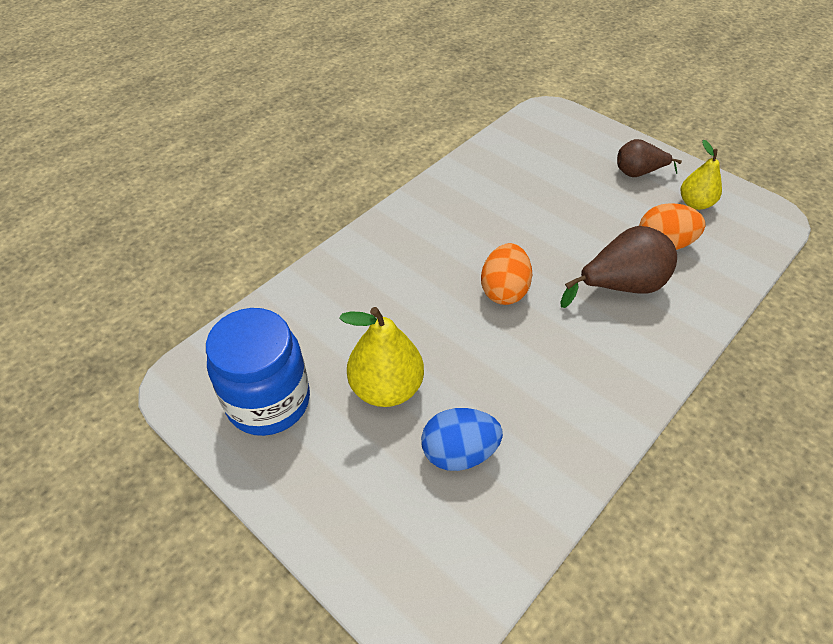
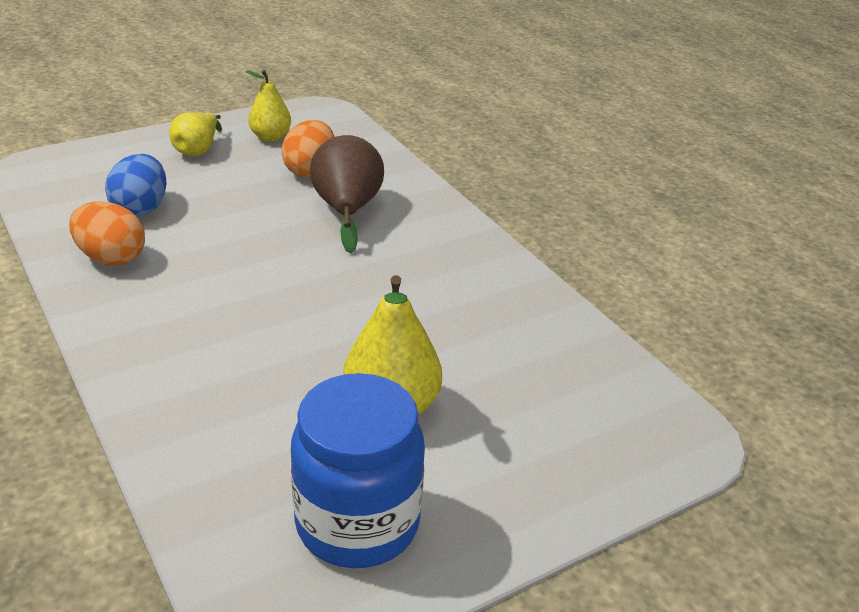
camera: 75 degrees left, 15 degrees down
(459, 452) = (502, 373): blue egg -> blue egg (140, 209)
(504, 290) = (301, 283): orange egg -> orange egg (111, 258)
(638, 173) = (198, 150): brown pear -> yellow pear

